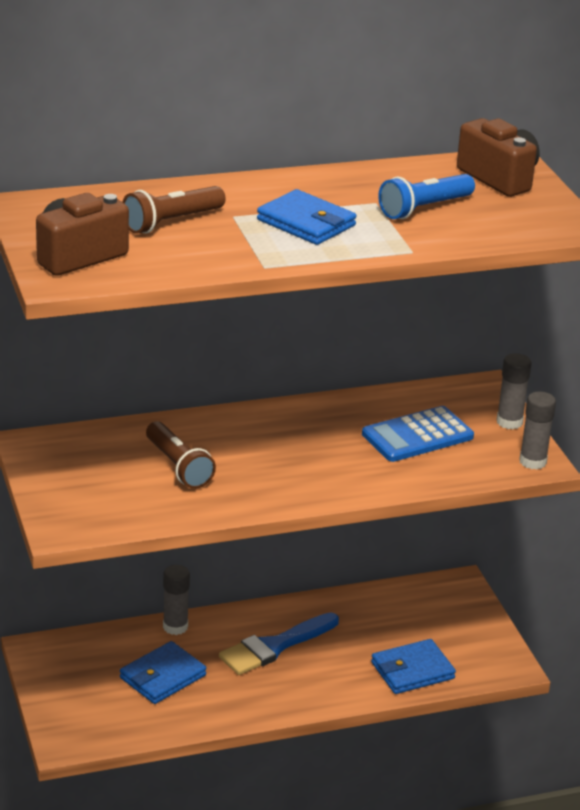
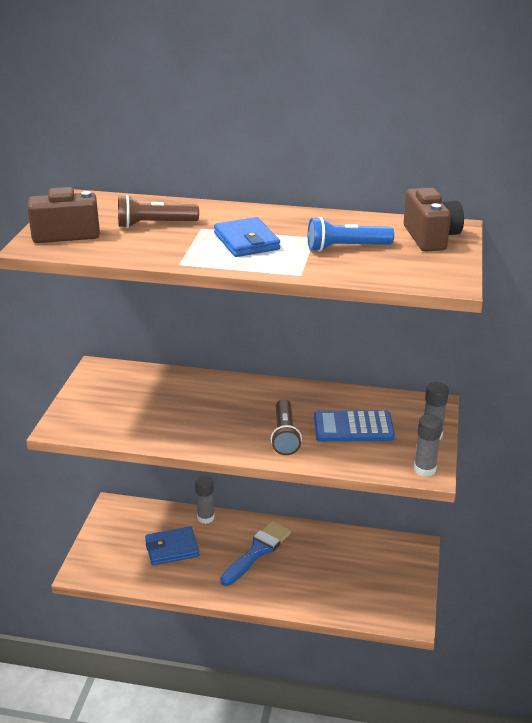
camera: 30 degrees right, 0 degrees up
(178, 466) = (171, 406): brown flashlight -> brown flashlight (285, 436)
(274, 646) = (257, 551): blue brush -> blue brush turned 135 degrees clockwise
(412, 670) = (338, 599): blue wallet -> none

